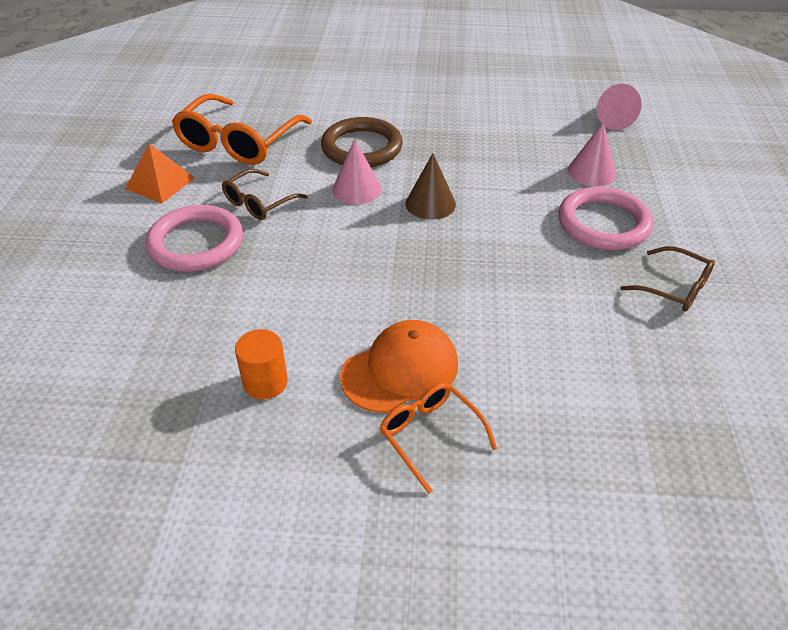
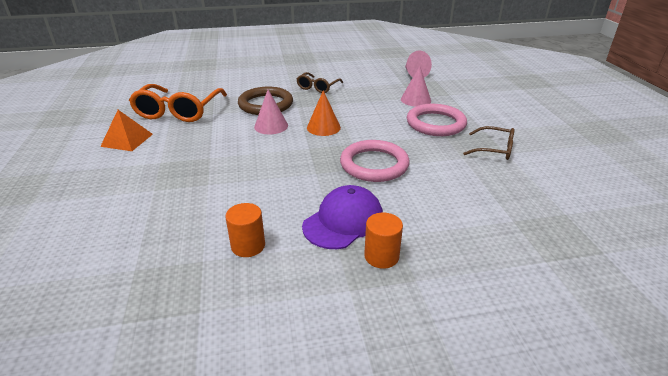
camera: 15 degrees left, 10 degrees down
(196, 243) = (165, 170): pink ring -> pink ring (374, 164)
(259, 203) = (205, 142): brown glasses -> brown glasses (318, 87)
(400, 370) = (343, 221): orange cap -> purple cap
(430, 204) = (323, 127): brown cone -> orange cone
(430, 435) = (381, 256): orange glasses -> orange cylinder

